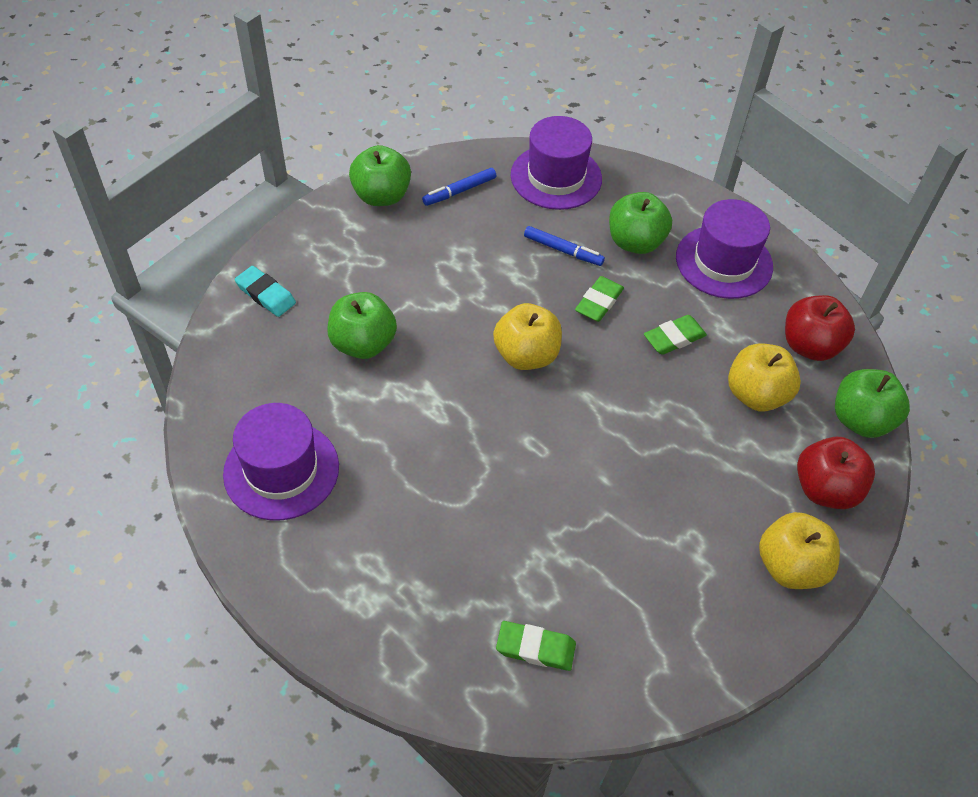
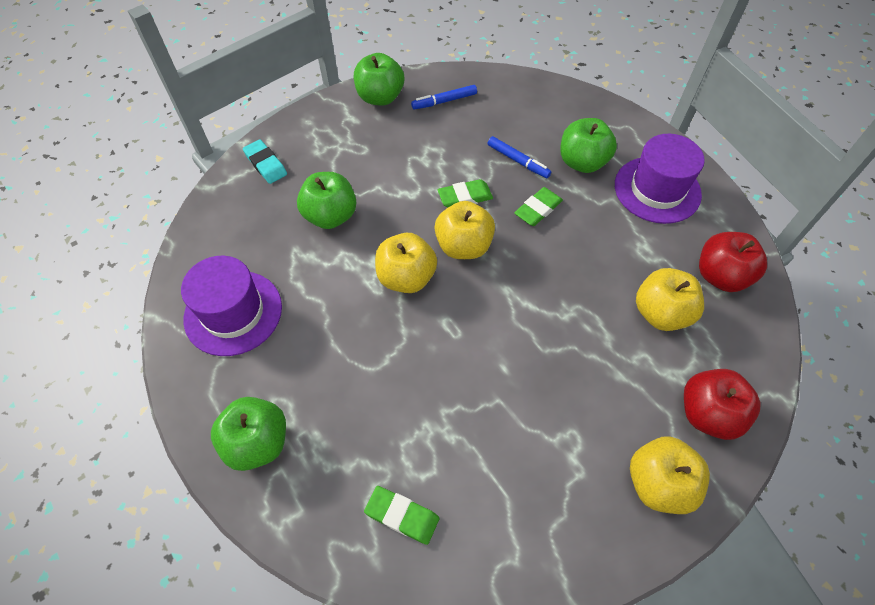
camera: 15 degrees right, 5 degrees up
(471, 400) = (406, 277): none -> yellow apple
(556, 177) = (527, 99): purple hat -> none
(674, 338) = (597, 250): green eraser -> green eraser (465, 197)
(860, 420) = (755, 353): green apple -> green apple (258, 442)

